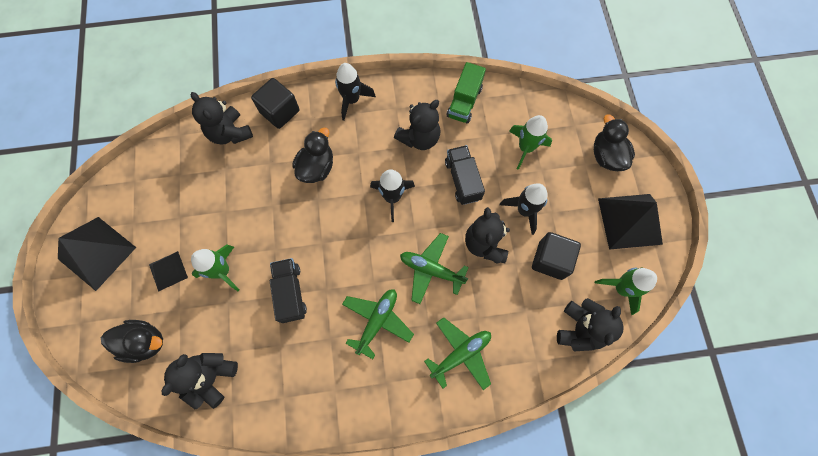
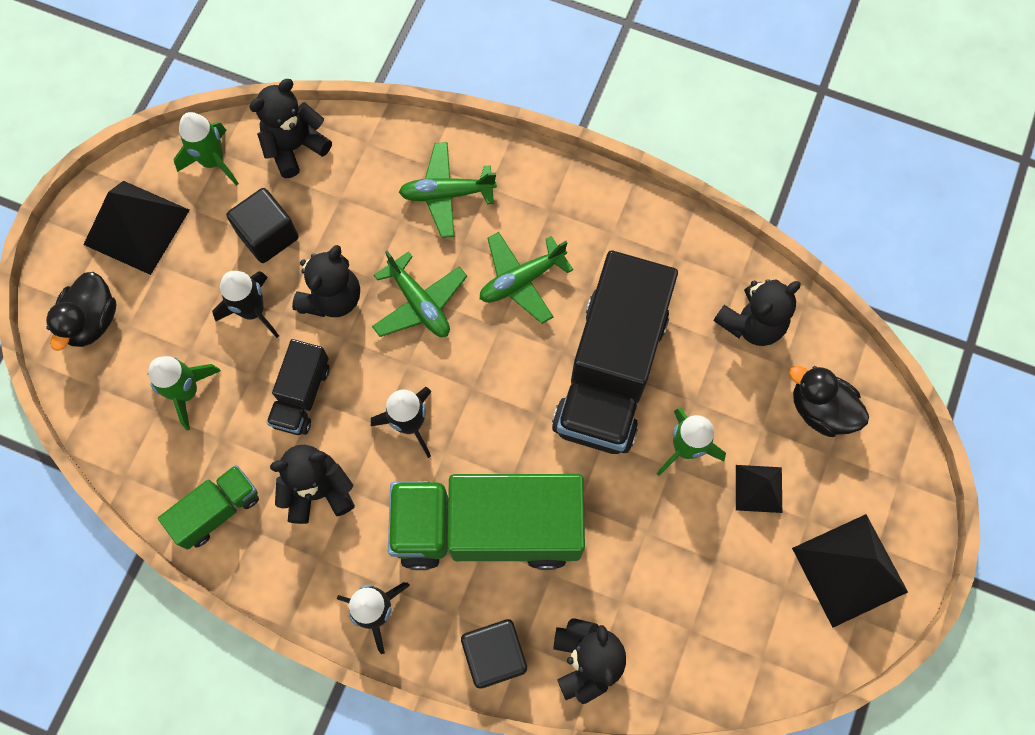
camera: 150 degrees left, 0 degrees up
(290, 293) = (610, 371): black truck -> black truck, size x2.07
(316, 167) = (488, 528): black duck -> green truck

